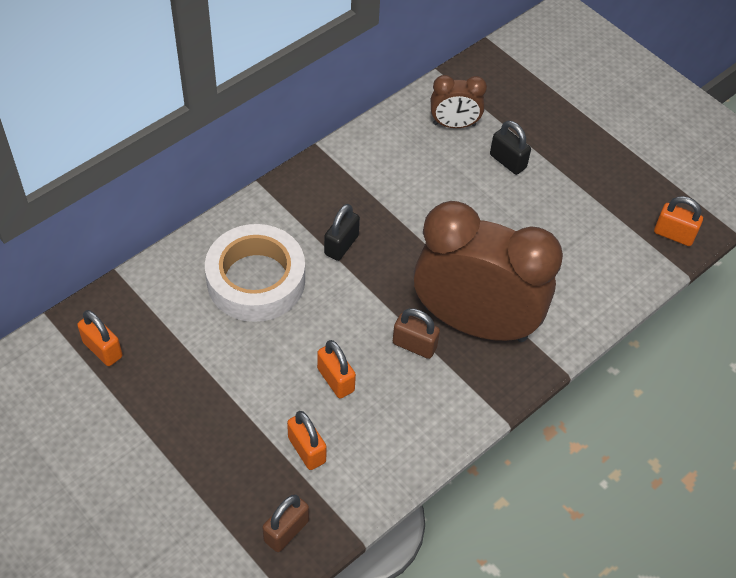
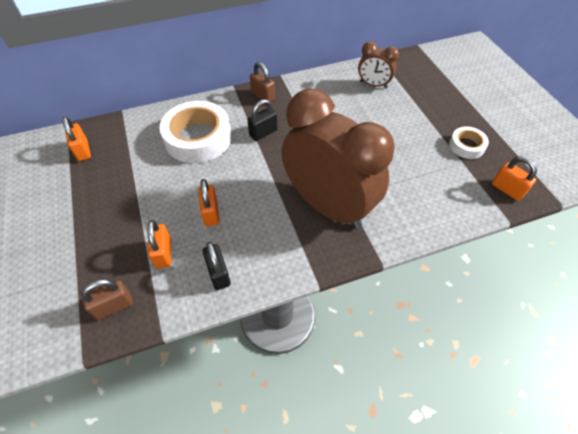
camera: 25 degrees right, 0 degrees up
(414, 345) = (277, 207): brown padlock -> brown padlock (263, 96)
(508, 161) = (400, 113): black padlock -> black padlock (218, 274)
(608, 187) = (466, 146): none -> white tape

